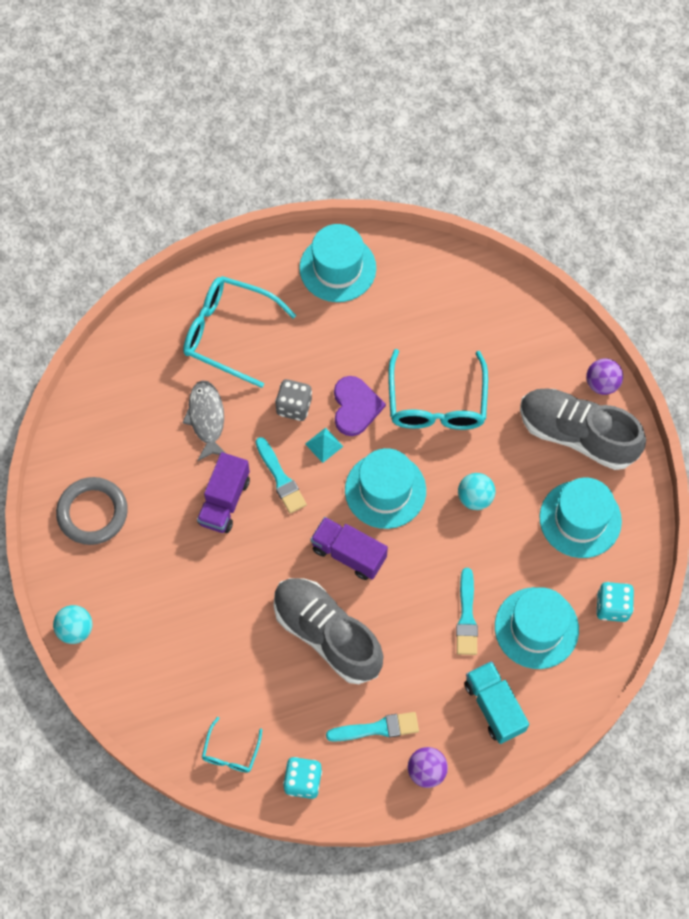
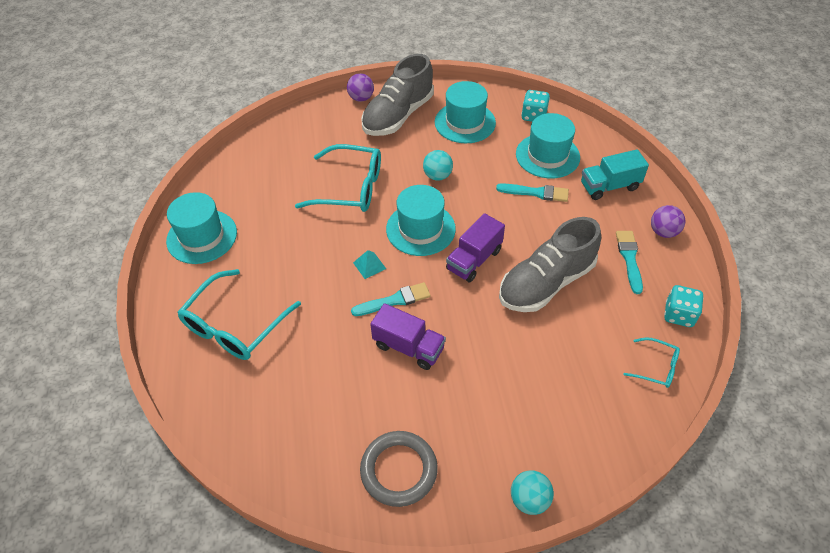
camera: 80 degrees left, 15 degrees down
(206, 419) = (319, 353): grey fish -> none
(294, 406) = (326, 283): grey dice -> none
(355, 407) = (339, 240): purple heart -> none

